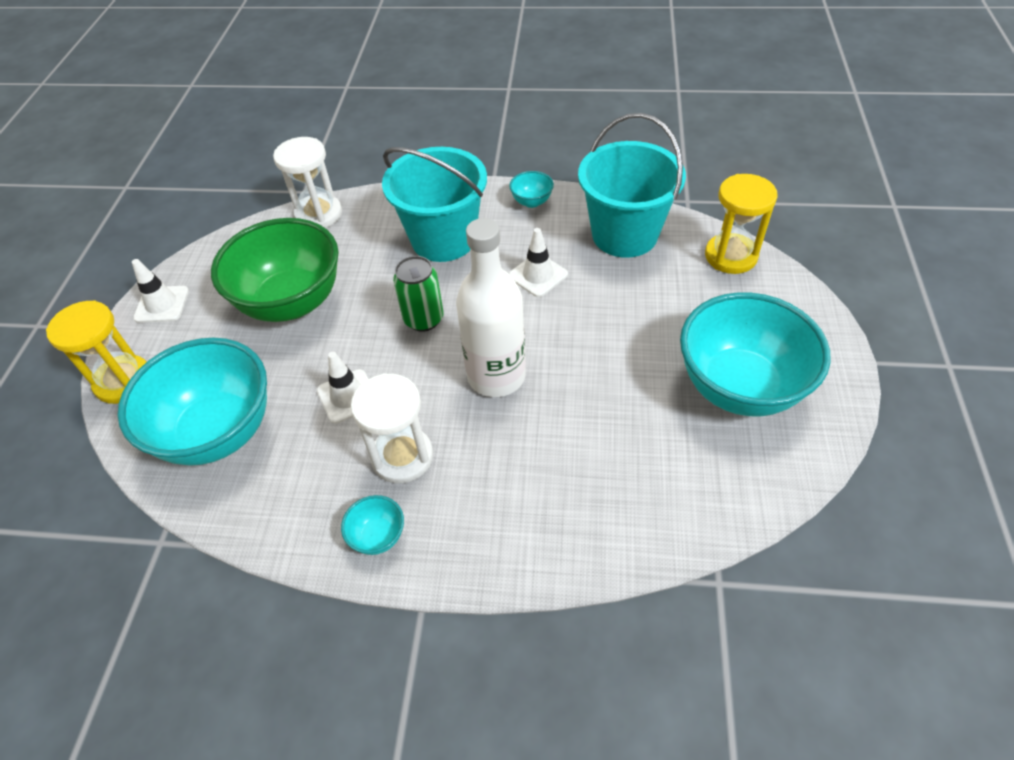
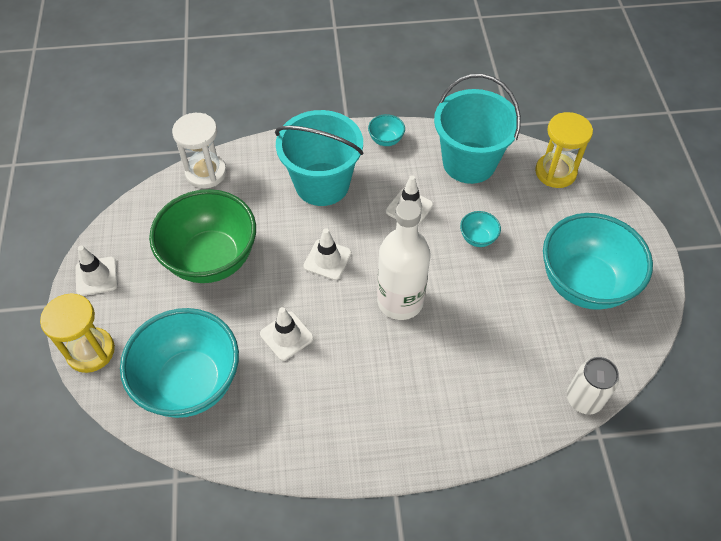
camera: 15 degrees left, 5 degrees up
(378, 536) = (347, 445): turquoise bowl -> turquoise bowl (478, 238)
(402, 456) = (346, 379): white hourglass -> none
(423, 319) = (327, 260): green can -> white traffic cone
(706, 530) = (584, 399): none -> white can

